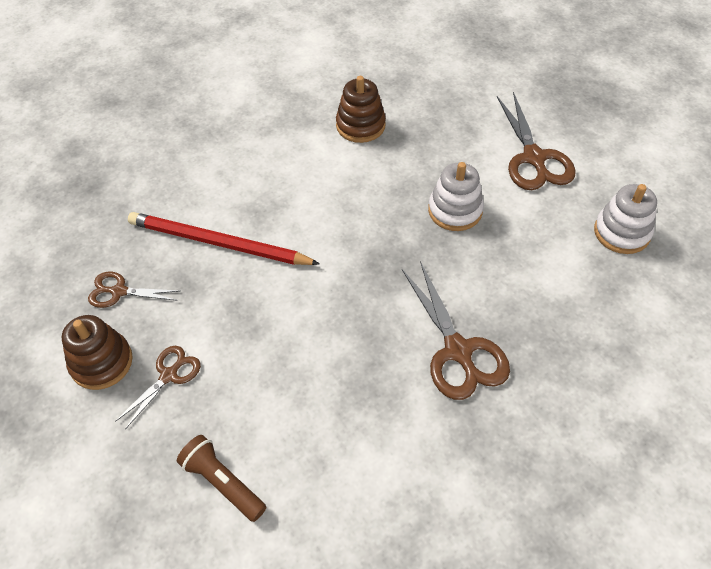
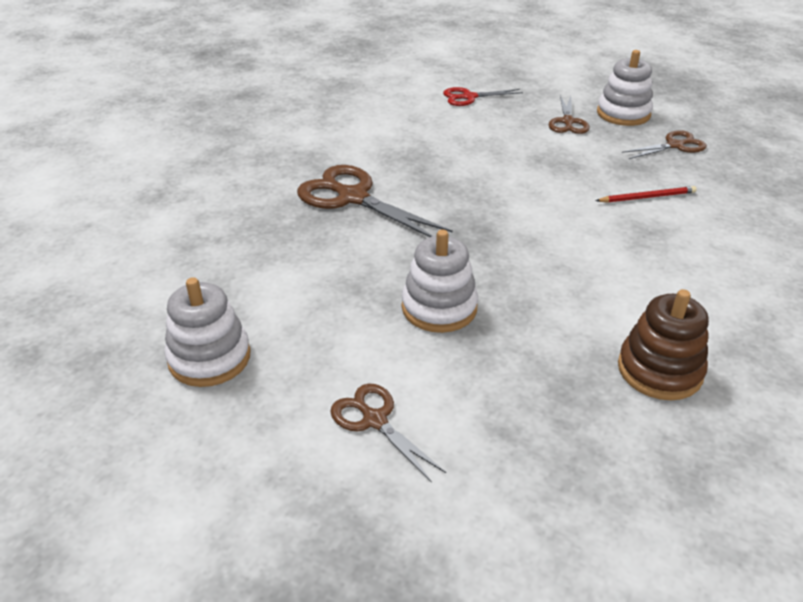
camera: 150 degrees right, 15 degrees down
(101, 362) = (623, 114): brown stacking toy -> white stacking toy
(218, 243) = (647, 197): red pencil -> red pencil, size x0.46
(223, 483) = (469, 97): brown flashlight -> red scissors
(534, 158) = (374, 420): brown scissors -> brown scissors, size x0.58

